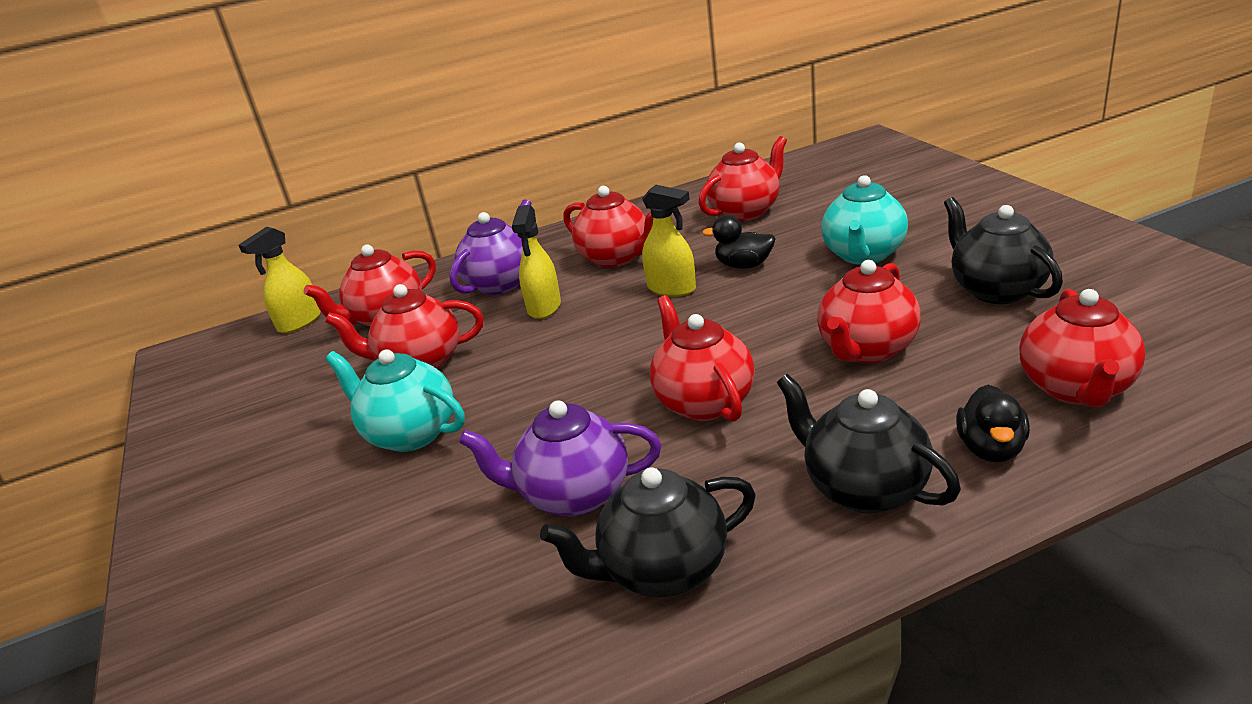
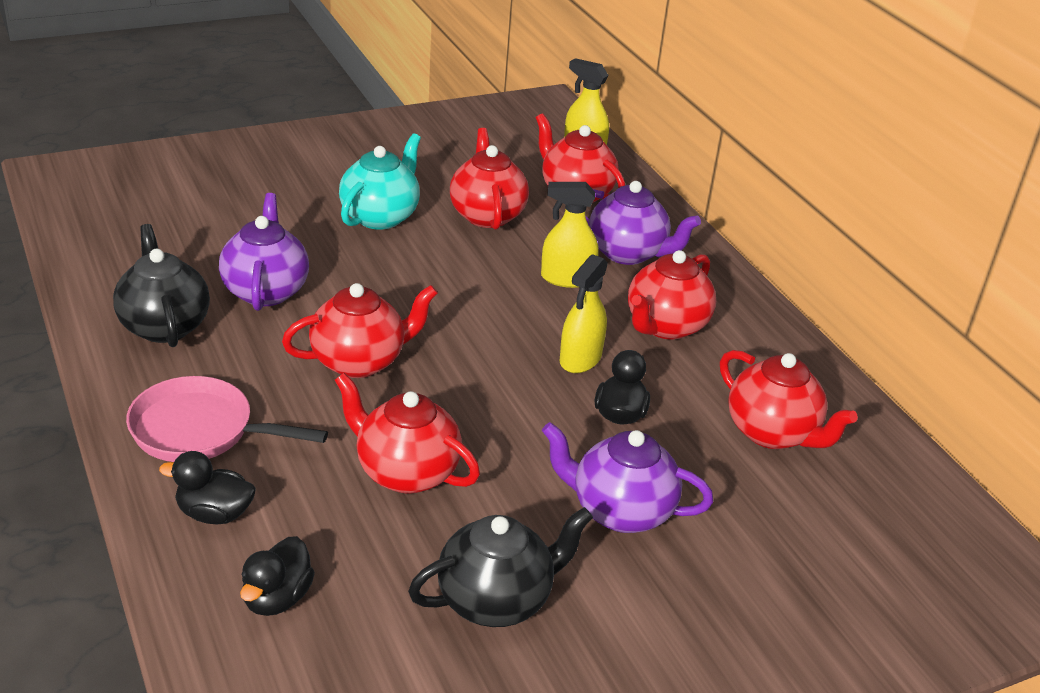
camera: 80 degrees right, 5 degrees up
(864, 255) = (620, 511): turquoise teapot -> purple teapot
(864, 488) = (200, 431): black teapot -> pink pan
(1076, 389) = (277, 598): red teapot -> black duck

